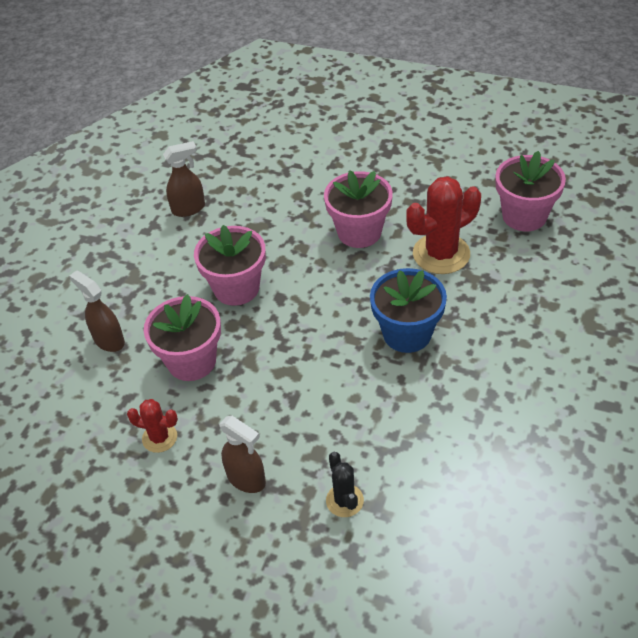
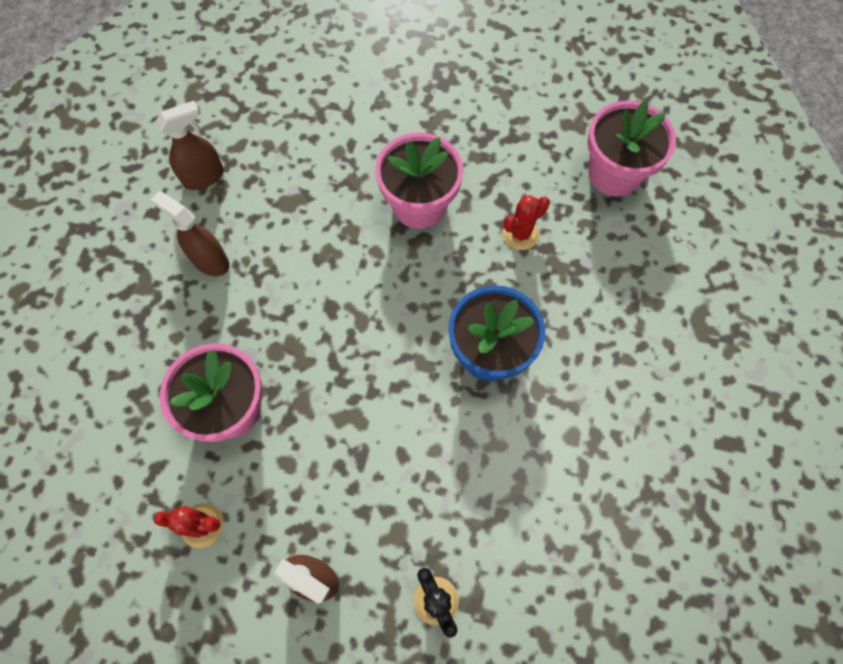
camera: 10 degrees left, 20 degrees up
(108, 340) = (122, 383): brown spray bottle -> brown spray bottle (210, 260)
(236, 288) = (276, 296): pink flower pot -> none
(441, 254) = (520, 234): red cactus -> red cactus, size x0.54

